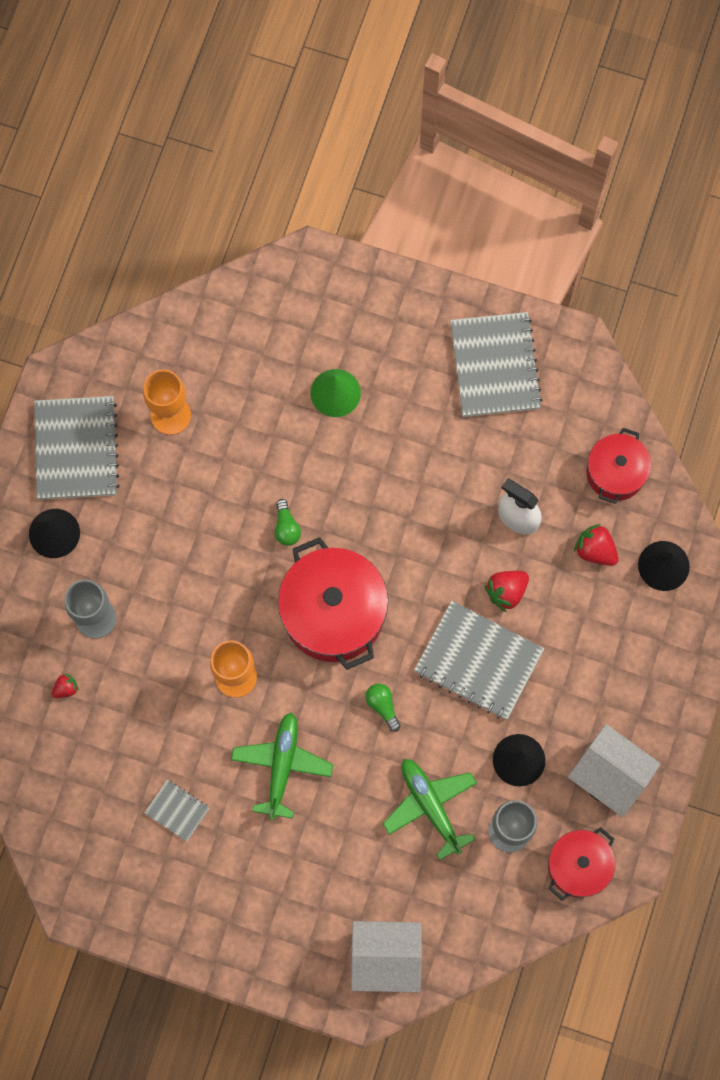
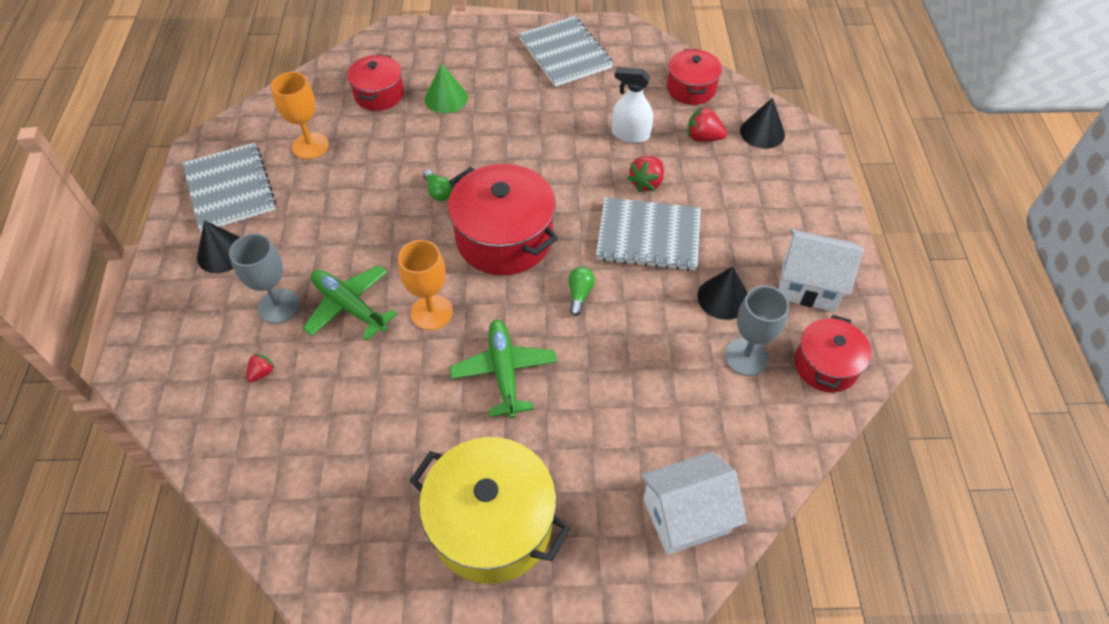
camera: 20 degrees left, 20 degrees down
(177, 810) = (410, 446): grey notebook -> none
(224, 906) = (492, 524): none -> yellow pot
(263, 361) = (379, 94): none -> red pot
(382, 706) = (579, 294): green light bulb -> green light bulb turned 60 degrees clockwise
(430, 806) = (662, 360): green plane -> green plane (349, 306)

